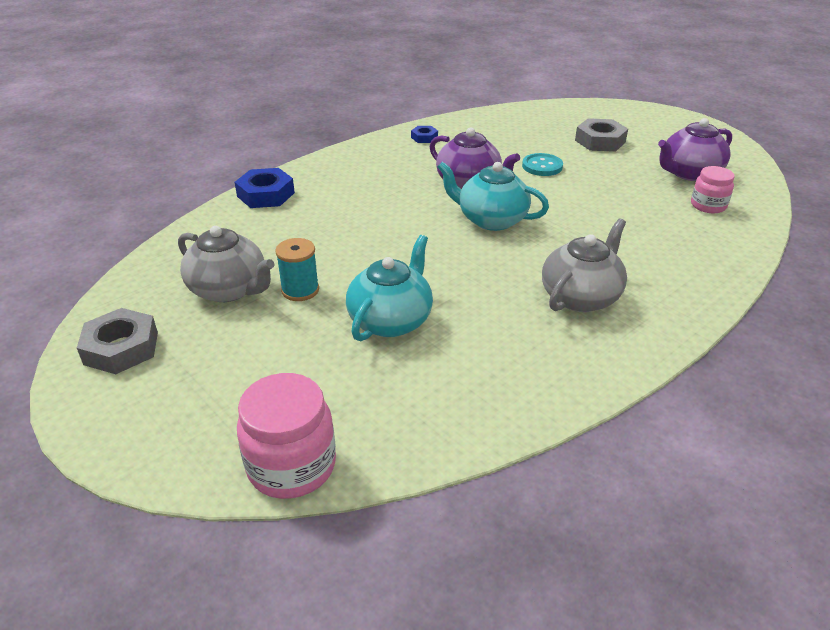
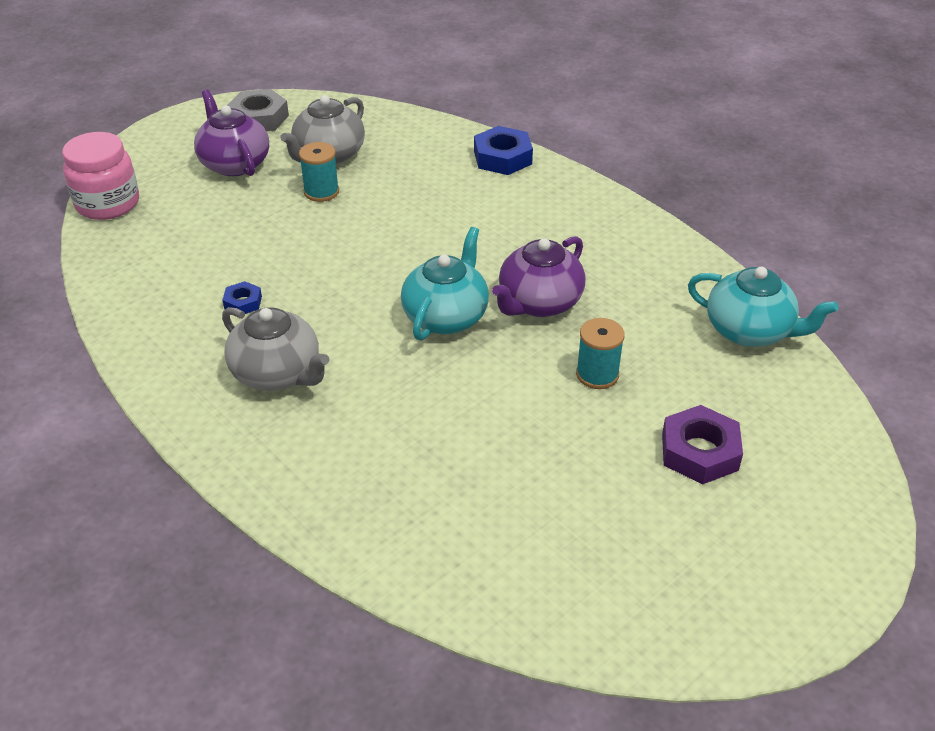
camera: 90 degrees right, 5 degrees up
(391, 320) = (264, 244): turquoise teapot -> turquoise teapot (749, 331)
(424, 137) = (672, 266): blue nut -> blue nut (243, 302)
(542, 166) = (597, 374): turquoise button -> turquoise spool
(600, 141) = (699, 452): grey nut -> purple nut
(689, 173) = (594, 546): purple teapot -> purple teapot (234, 164)
(708, 205) = (484, 543): pink jar -> none

